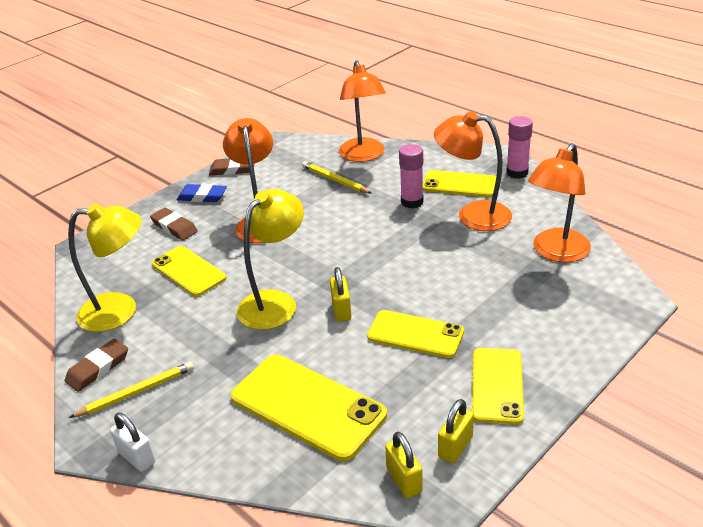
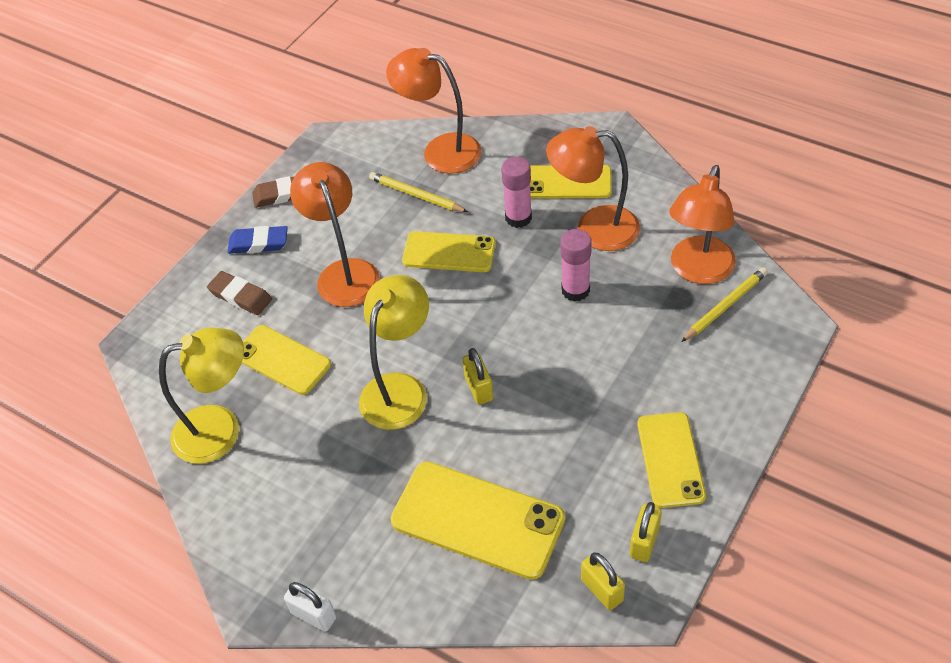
camera: 10 degrees left, 15 degrees up
(98, 368) = (225, 511): brown eraser -> none
(136, 392) = (282, 535): yellow pencil -> yellow pencil (725, 306)
(363, 156) = (440, 151): orange lamp -> orange lamp turned 135 degrees clockwise
(415, 334) = (569, 408): yellow phone -> yellow phone (449, 252)
(517, 173) = (631, 155): pink glue stick -> pink glue stick (575, 290)

